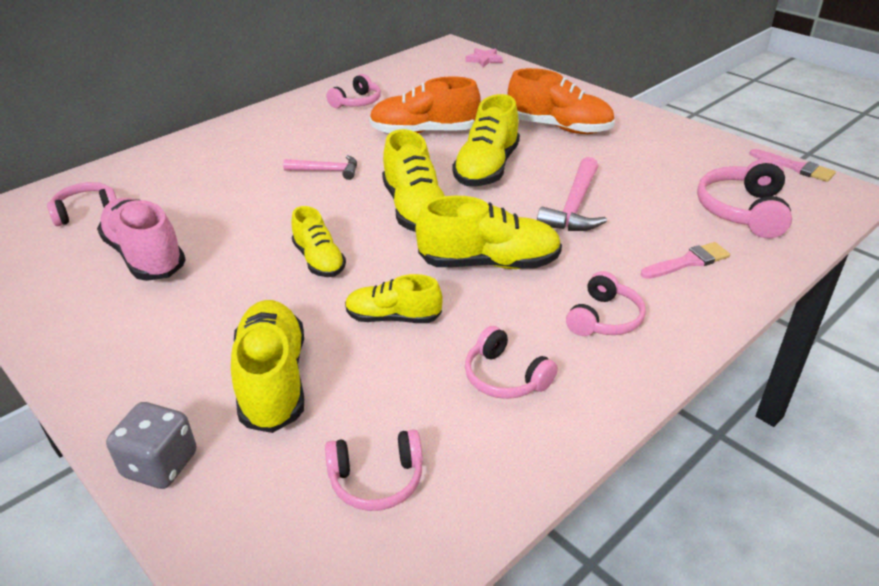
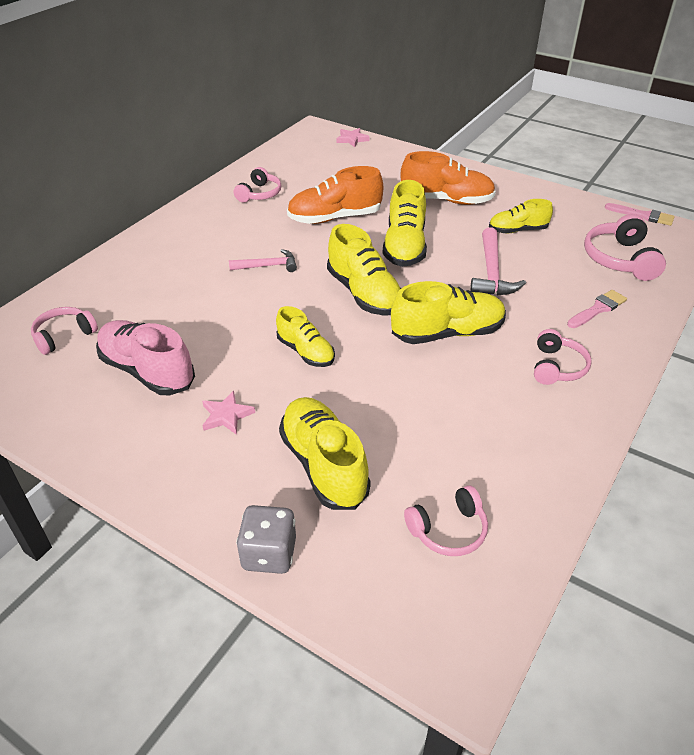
camera: 15 degrees left, 5 degrees up
(199, 312) = (226, 415): none -> pink star
(393, 318) = (394, 393): yellow shoe -> yellow shoe (518, 230)
(505, 377) = (505, 428): pink headphones -> none

